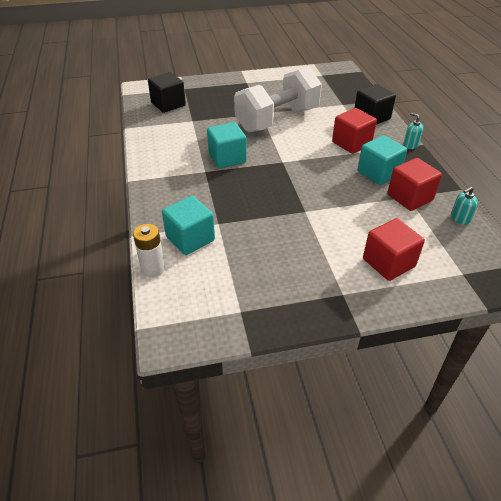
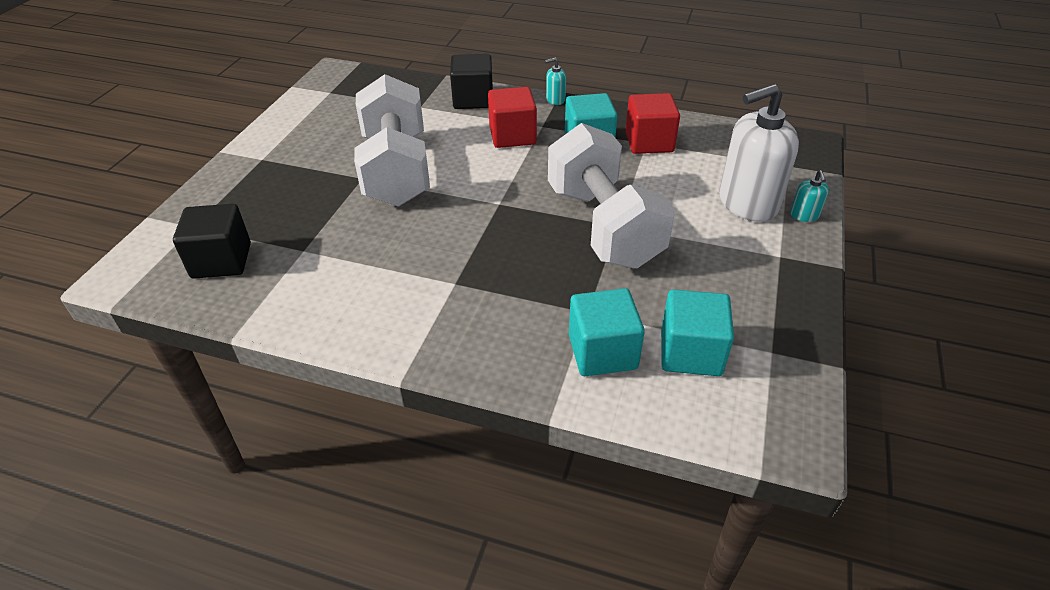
camera: 60 degrees left, 0 degrees up
(153, 268) = (644, 415): white battery -> none
(227, 158) = (443, 249): turquoise cube -> turquoise cube (690, 352)
(299, 205) = (603, 226): none -> white dumbbell
(388, 263) = (747, 203): red cube -> white soap dispenser
(460, 218) = (705, 128): turquoise soap dispenser -> turquoise soap dispenser (804, 215)

